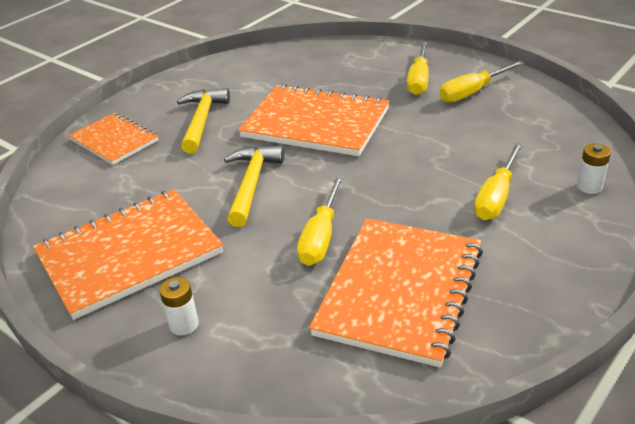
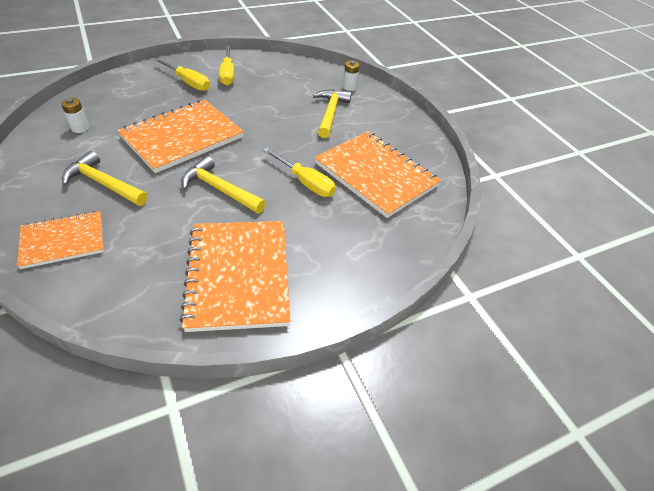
camera: 70 degrees left, 10 degrees up
(184, 324) = (337, 268): white battery -> white battery (80, 128)
(496, 197) = (330, 113): yellow screwdriver -> yellow hammer

